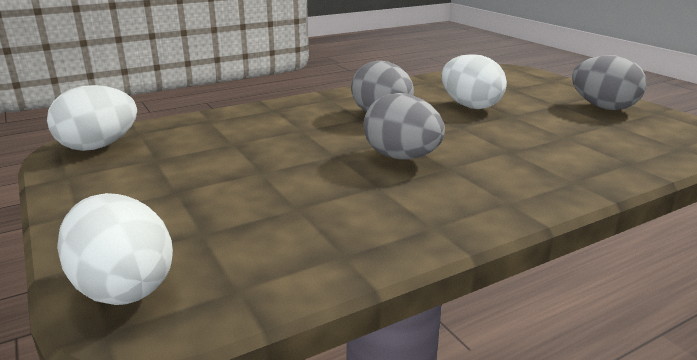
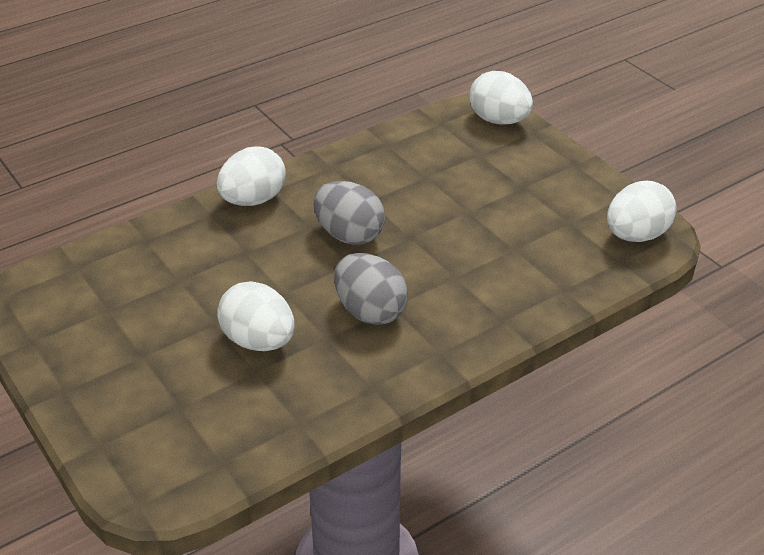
camera: 175 degrees right, 15 degrees up
(528, 191) = (253, 200): none -> white egg
(603, 107) = (90, 348): grey egg -> none

